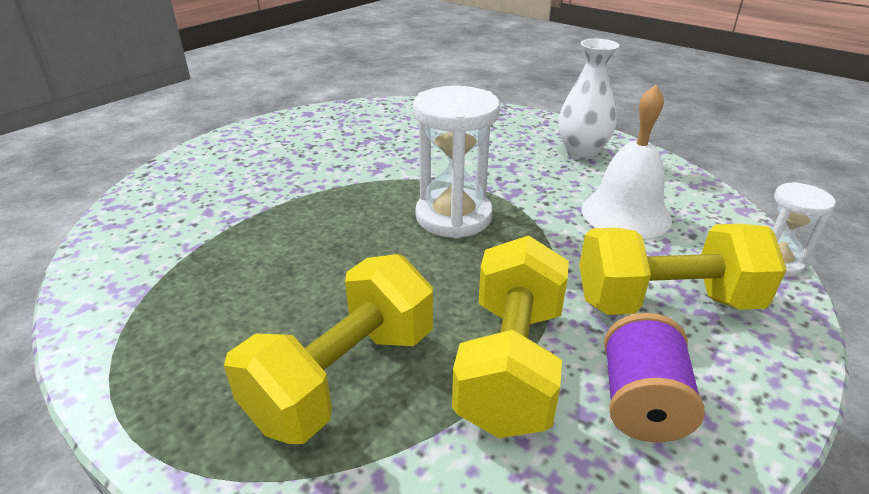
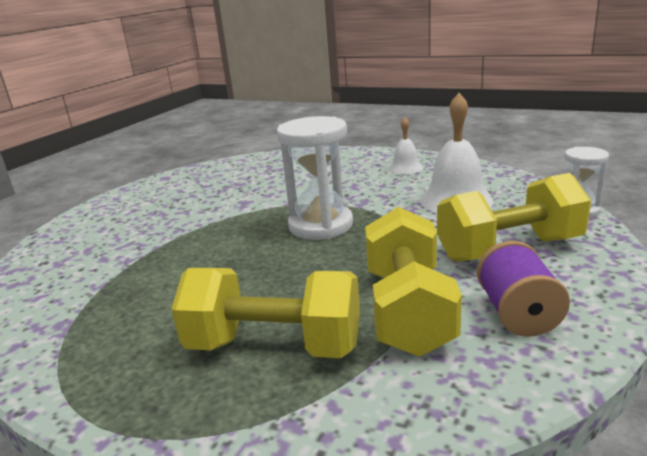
camera: 10 degrees left, 10 degrees down
(343, 376) = (274, 346): yellow dumbbell -> yellow dumbbell turned 75 degrees clockwise
(581, 152) = (405, 168): white vase -> white bell

